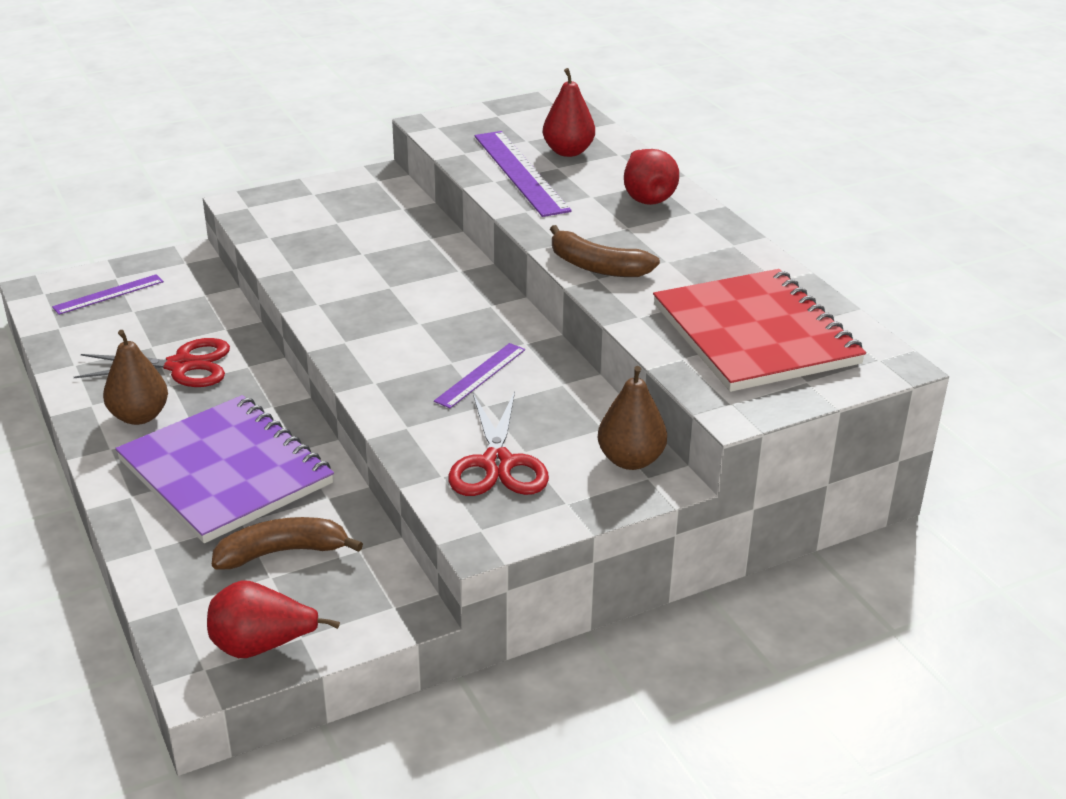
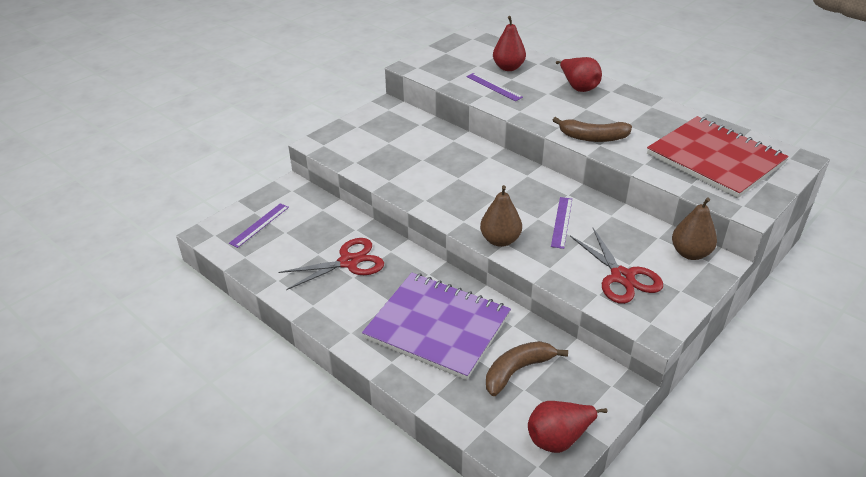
camera: 20 degrees left, 5 degrees up
(139, 416) = (351, 304): brown pear -> brown pear (500, 240)
(520, 172) = (494, 87): purple ruler -> purple ruler, size x0.57

